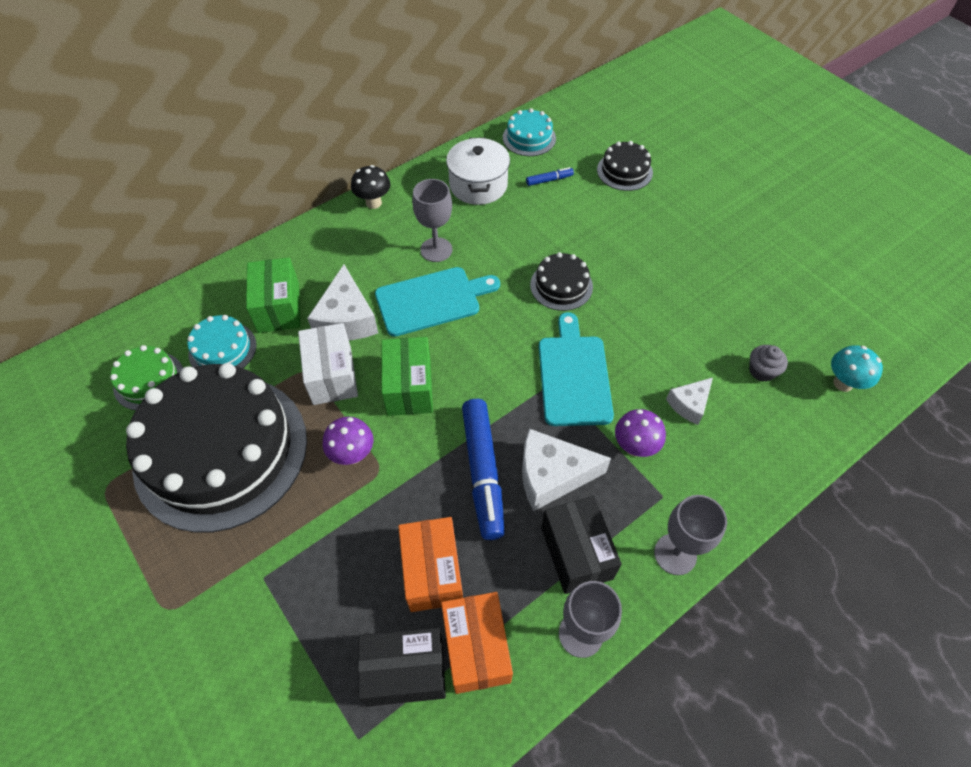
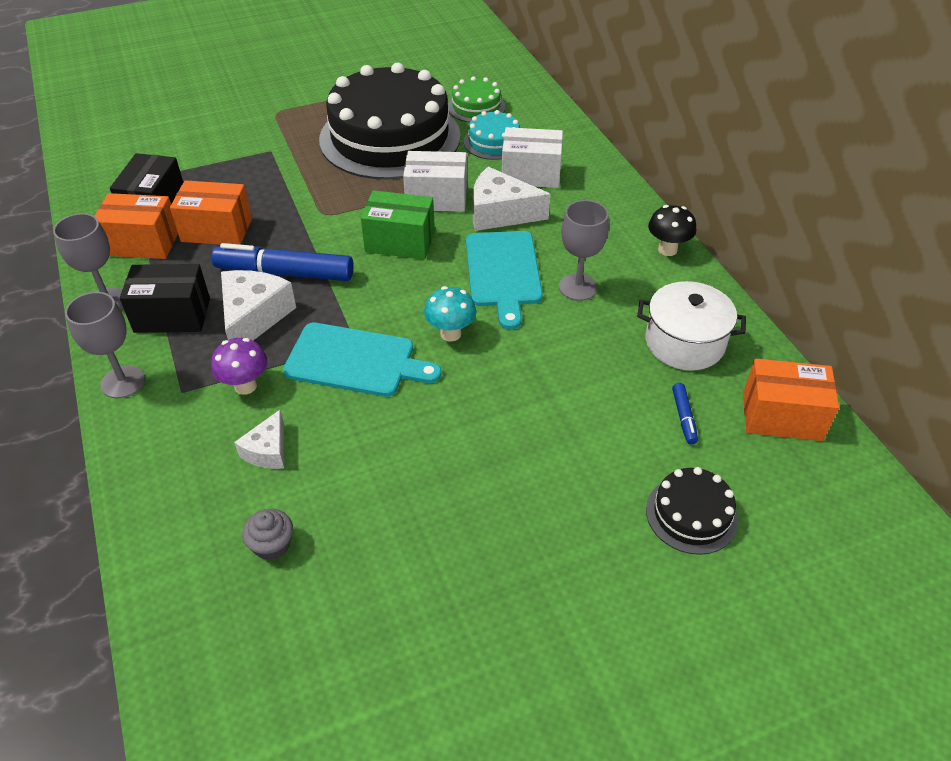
camera: 105 degrees right, 10 degrees down
(279, 308) = (531, 174): green box -> white box
(353, 455) = (347, 201): purple mushroom -> none
(529, 138) = (782, 416): turquoise cake -> orange box
(561, 285) = (486, 382): black cake -> none
(689, 404) = (267, 450): white cheese -> white cheese turned 135 degrees counterclockwise
(843, 383) = (204, 636): turquoise mushroom -> turquoise mushroom (450, 334)

